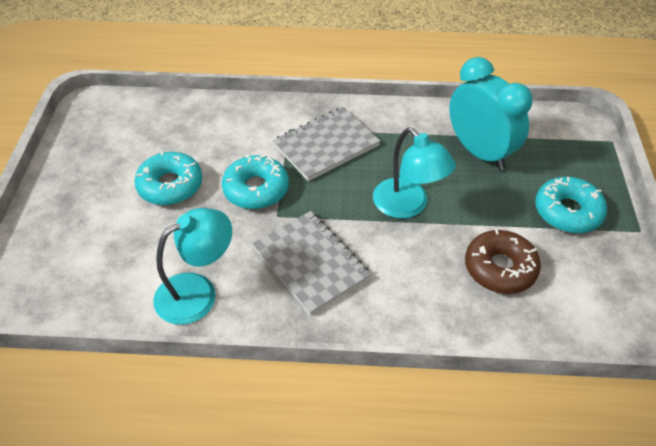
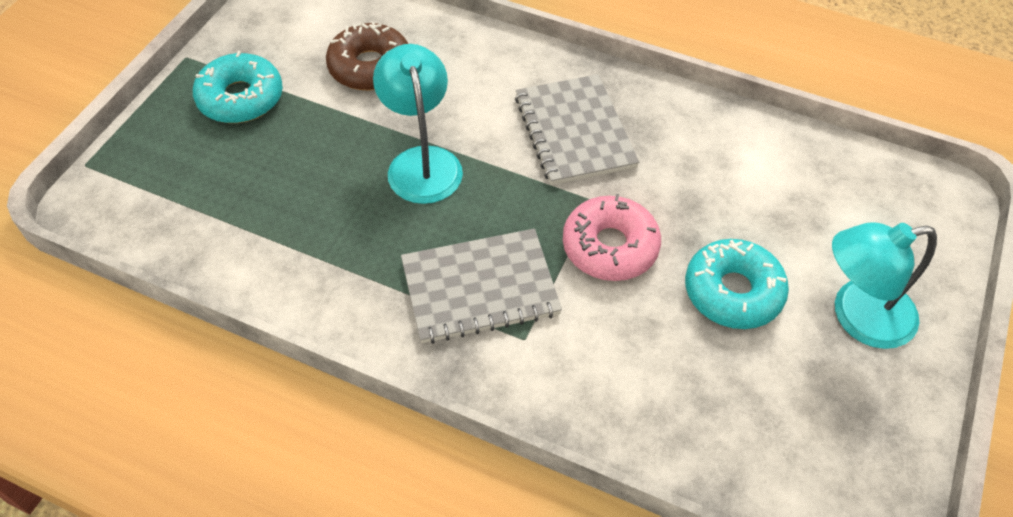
camera: 160 degrees left, 5 degrees up
(197, 292) = (714, 139): turquoise lamp -> turquoise lamp (857, 317)
(256, 189) = (610, 247): turquoise donut -> pink donut
(479, 152) = (272, 205): turquoise clock -> none

